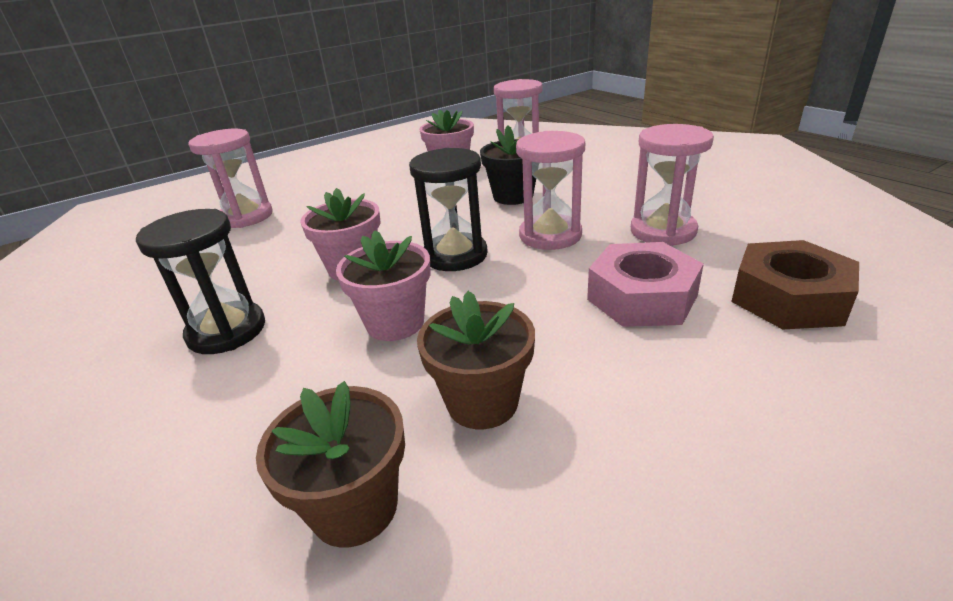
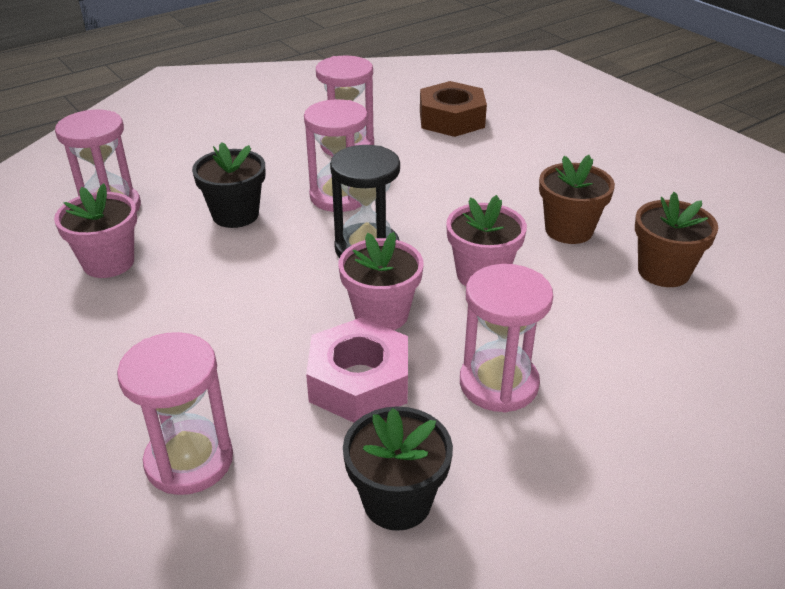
camera: 95 degrees left, 5 degrees up
(150, 285) = (397, 501): none -> black flower pot
(226, 331) = (498, 384): black hourglass -> pink hourglass
(642, 297) = (448, 165): pink nut -> pink nut (359, 382)

